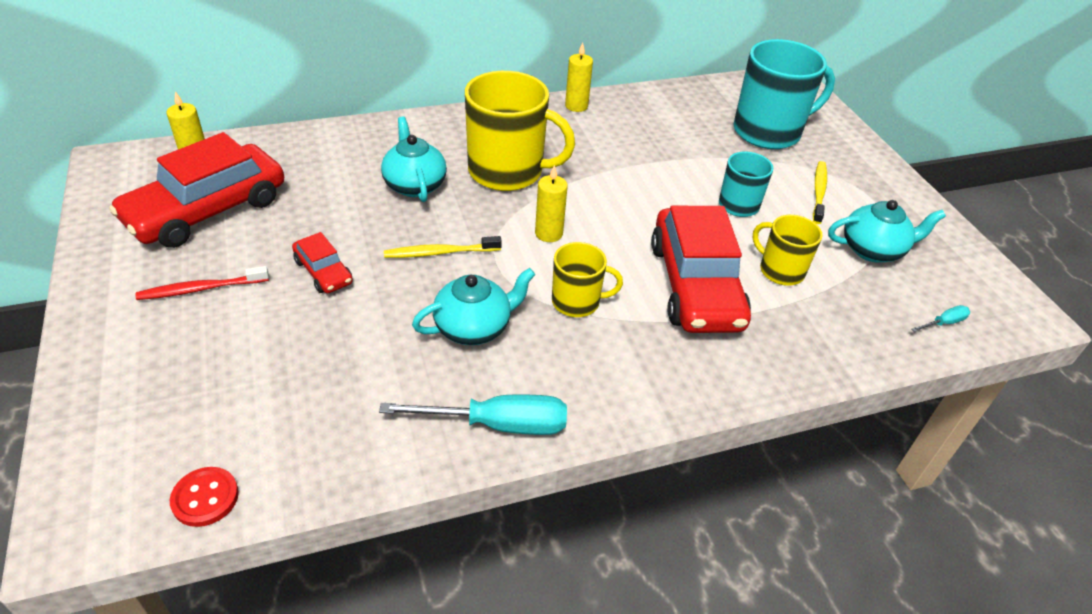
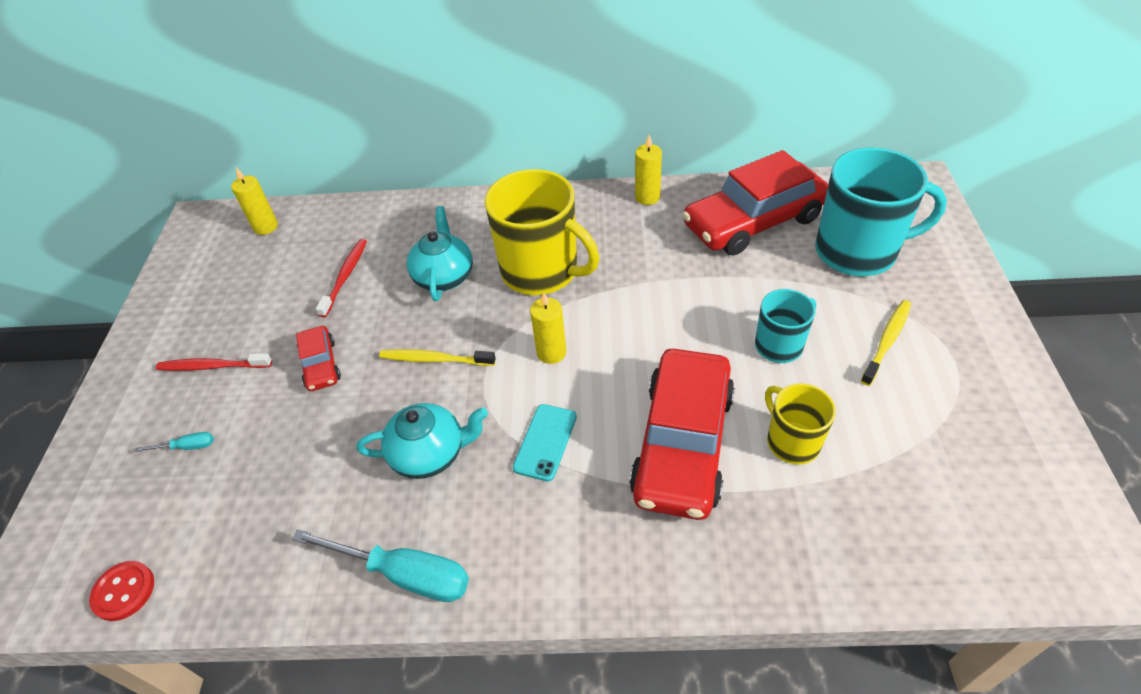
camera: 25 degrees right, 5 degrees up
(207, 210) = (252, 282): red car -> red car (754, 221)
(310, 195) = (345, 276): none -> red toothbrush
(577, 302) = (545, 442): yellow mug -> turquoise phone
(873, 250) = (924, 432): turquoise teapot -> none
(943, 323) = (976, 553): turquoise screwdriver -> turquoise screwdriver (187, 447)

